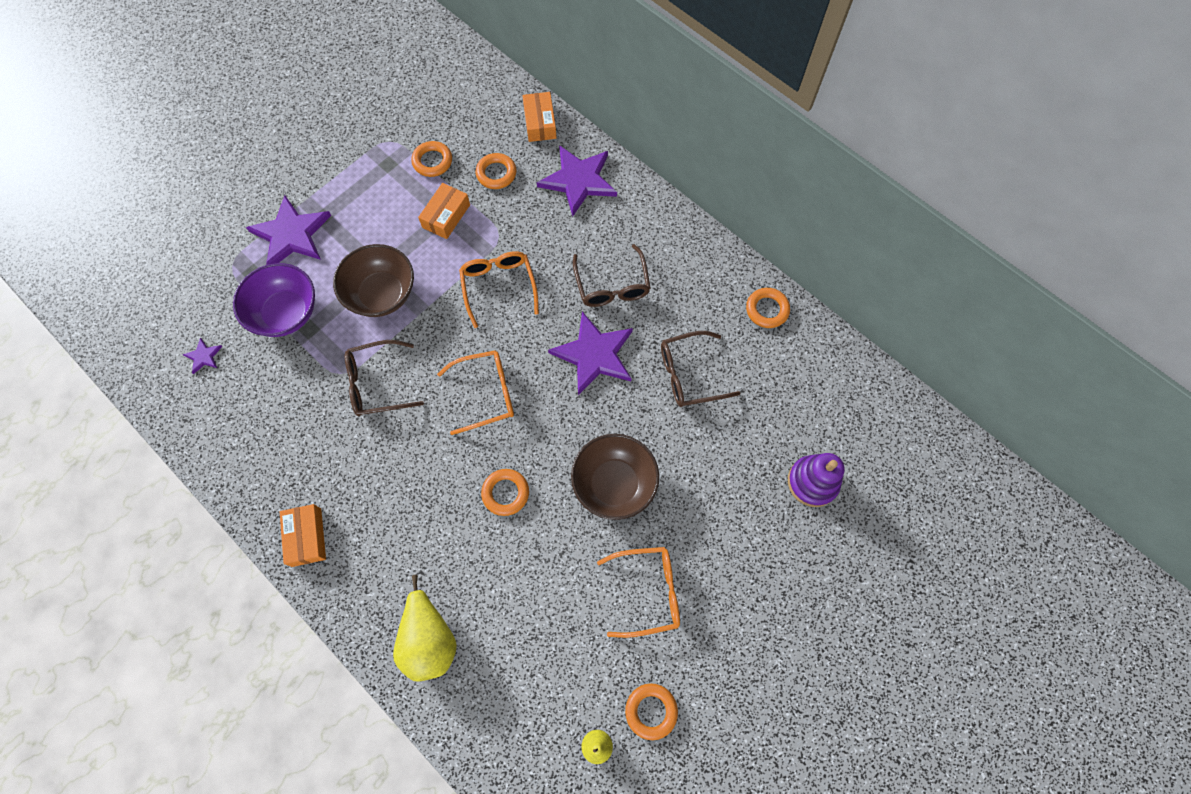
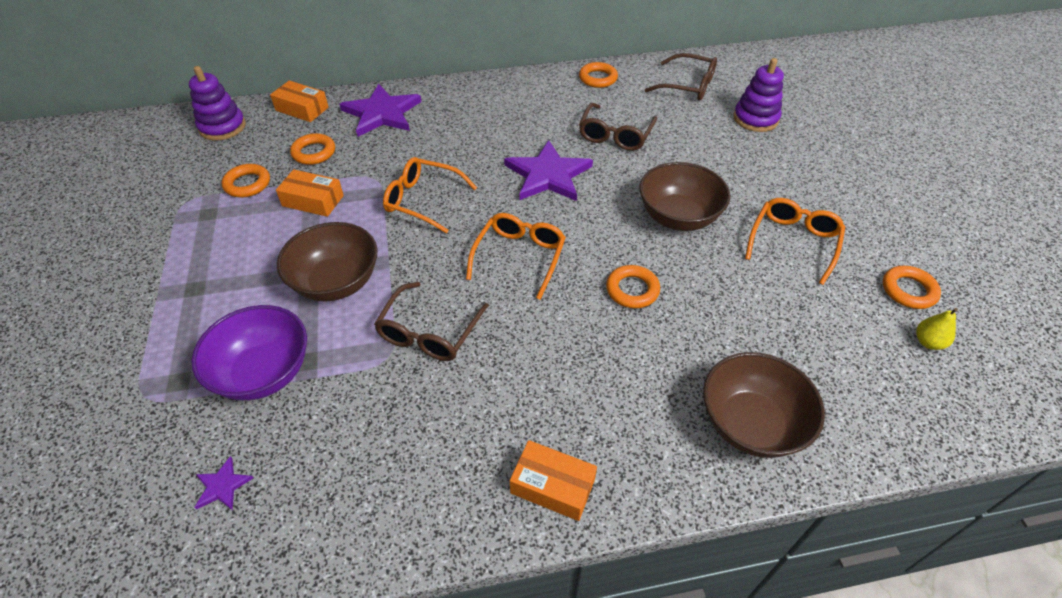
camera: 55 degrees left, 20 degrees down
(291, 234) = (180, 323): purple star -> none
(429, 639) = (750, 424): yellow pear -> brown bowl
(446, 216) = (313, 201): orange box -> orange box turned 45 degrees counterclockwise
(478, 91) = (222, 127): none -> purple stacking toy
(612, 286) = (496, 138): brown glasses -> brown glasses (688, 86)

